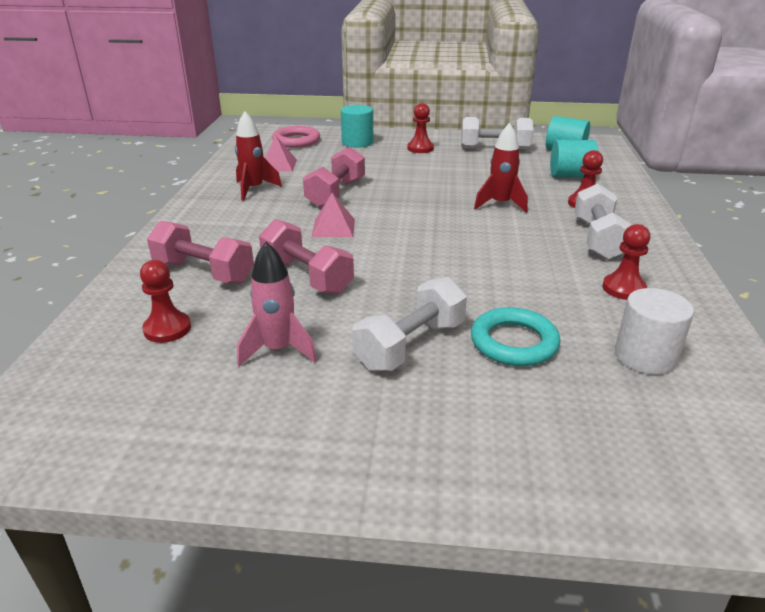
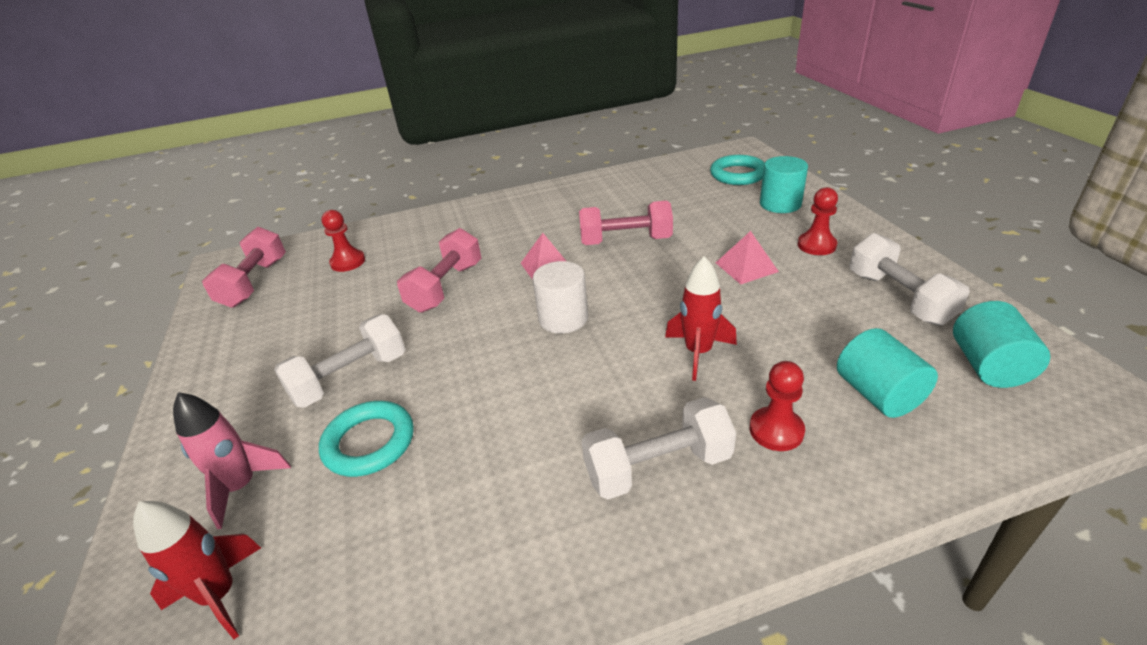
camera: 70 degrees right, 5 degrees up
(204, 272) = (431, 242): pink dumbbell -> pink dumbbell (254, 283)
(254, 189) = (596, 201): red rocket -> red rocket (220, 595)
(278, 165) = (663, 190): pink pyramid -> pink pyramid (746, 267)
(278, 350) = (330, 315): pink rocket -> pink rocket (242, 487)
(296, 141) = (738, 174): pink ring -> turquoise ring
(411, 345) = (350, 378): white dumbbell -> white dumbbell turned 60 degrees counterclockwise
(623, 288) = (522, 517): red pawn -> none
(645, 356) = (364, 561): white cylinder -> white cylinder (563, 318)

